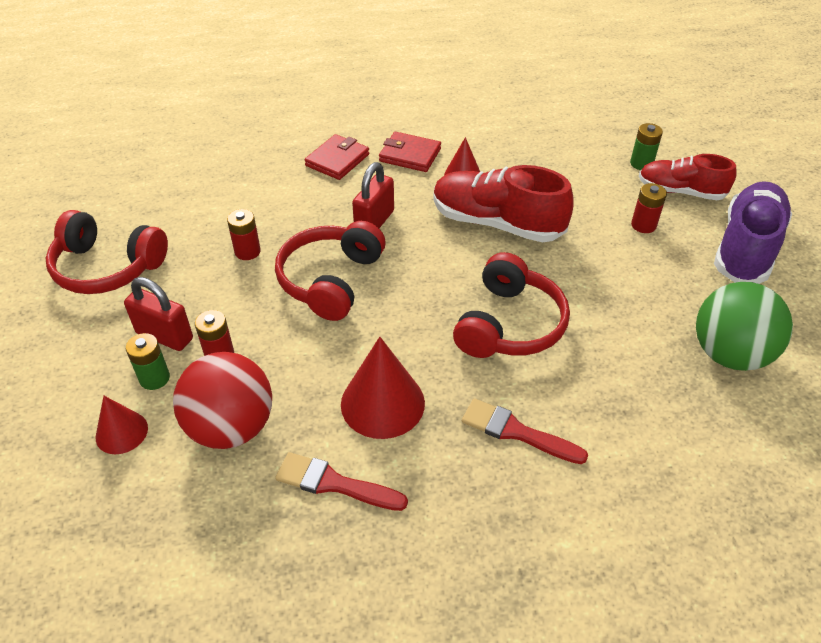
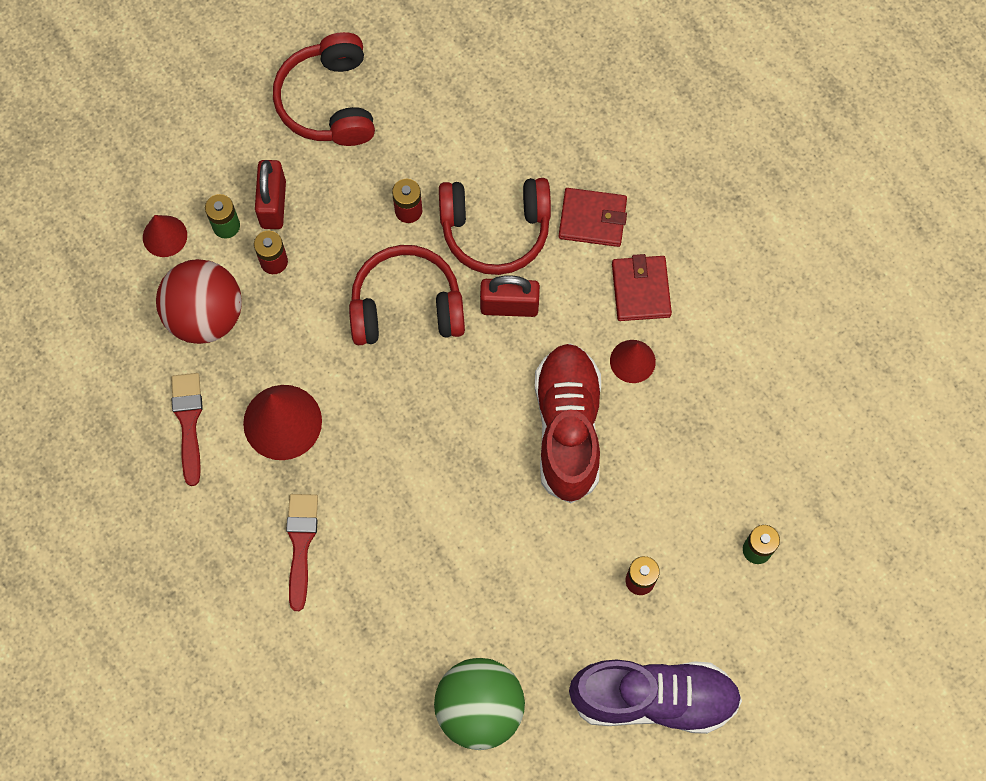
camera: 65 degrees right, 25 degrees up
(509, 324) = (424, 494): red headphones -> red headphones (495, 230)
(680, 191) = (723, 607): red shoe -> none

